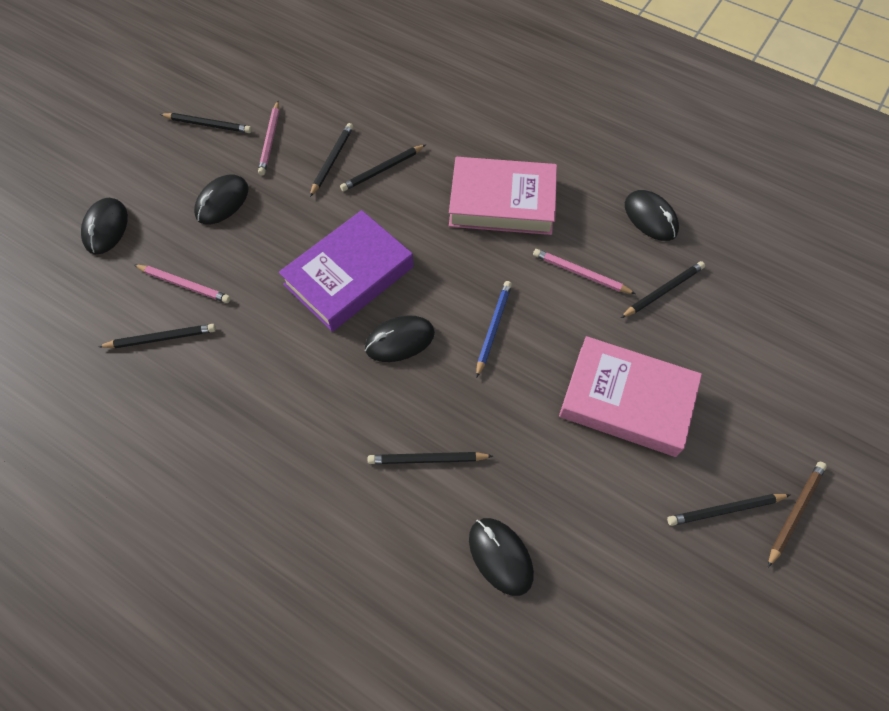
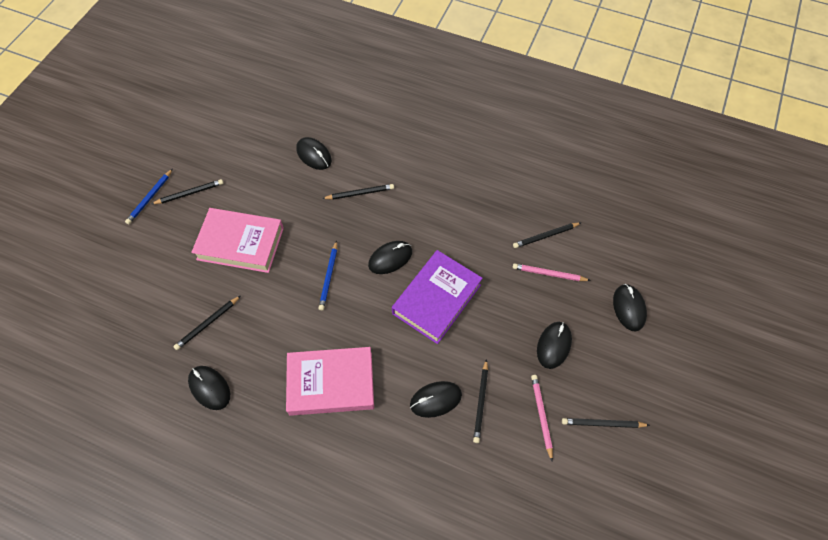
camera: 170 degrees right, 0 degrees up
(382, 170) = (435, 400): black pencil -> black mouse
(580, 273) = (268, 328): pink pencil -> none
(795, 512) = (150, 198): brown pencil -> blue pencil

